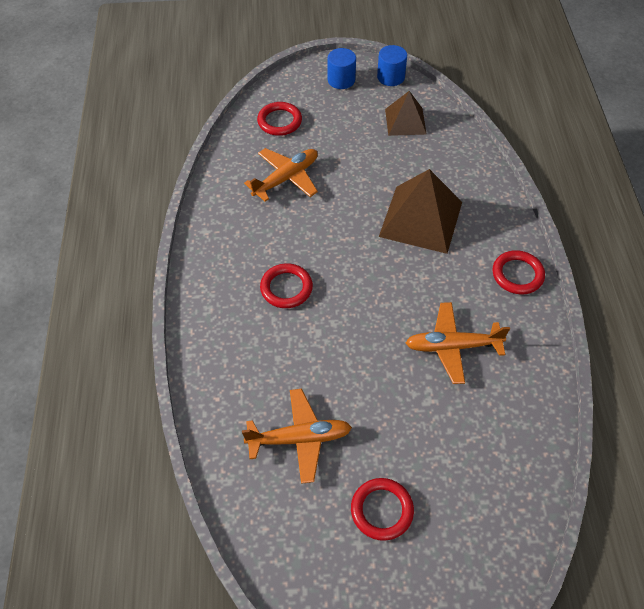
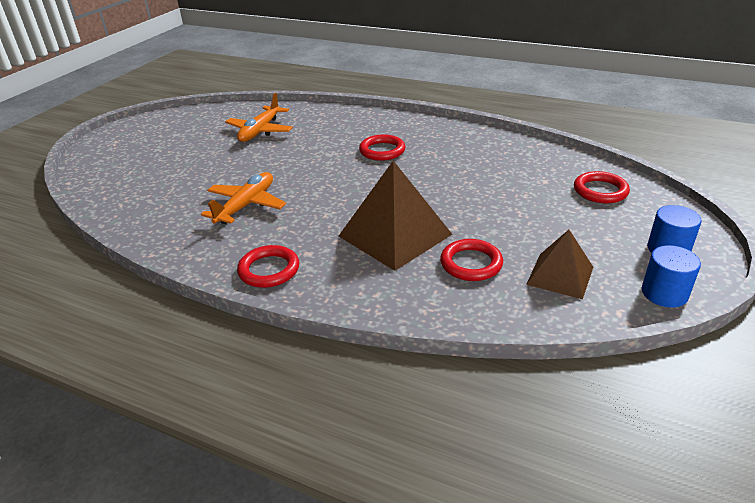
camera: 120 degrees right, 20 degrees down
(286, 178) = (509, 176): orange plane -> none
(382, 510) = (181, 145): red ring -> red ring (471, 263)

